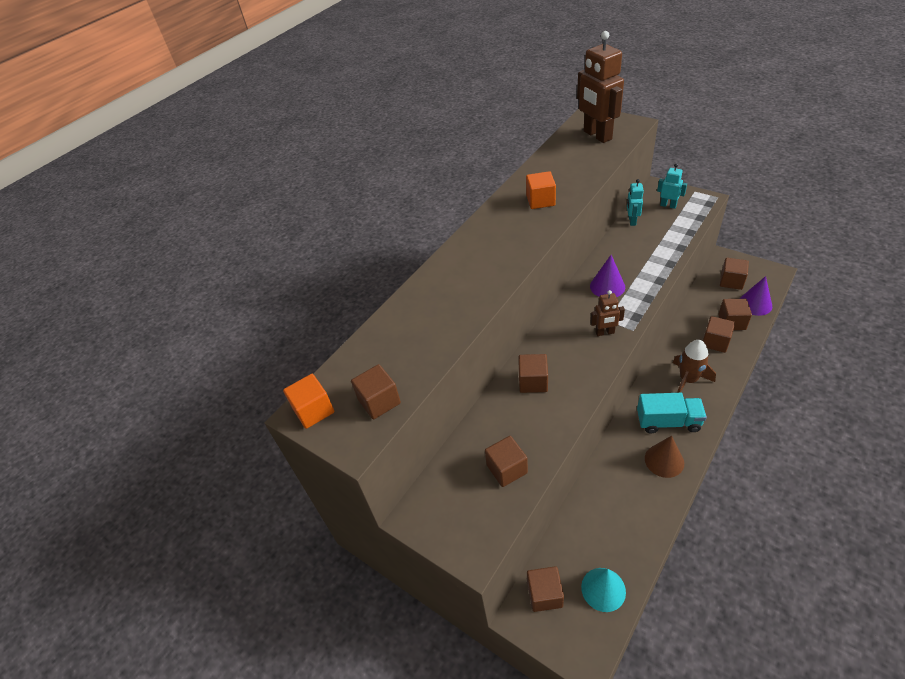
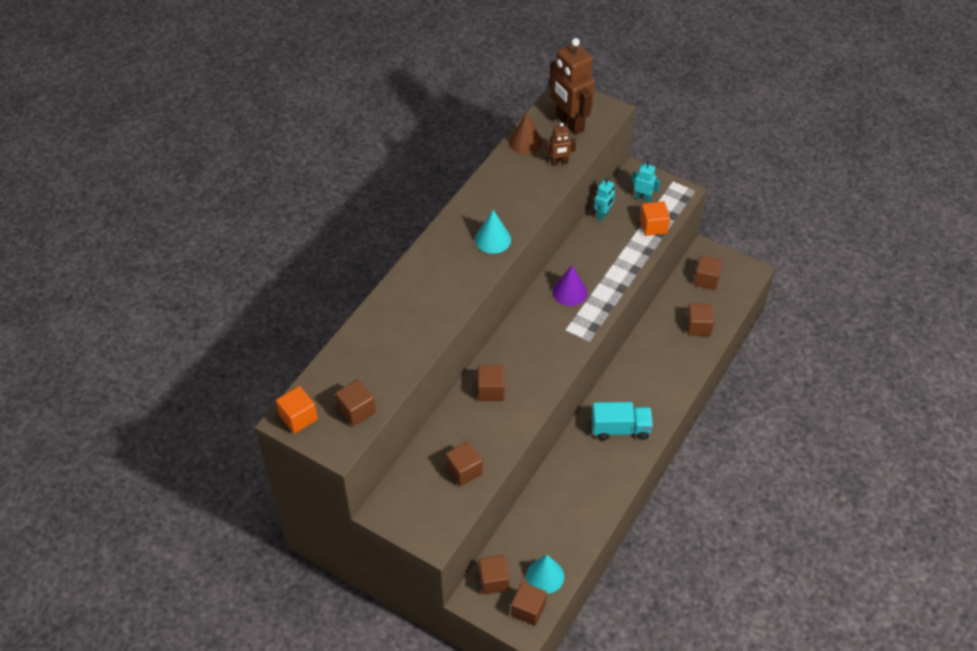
camera: 10 degrees left, 5 degrees up
(529, 229) = (493, 239): none -> turquoise cone
(540, 200) = (505, 205): orange cube -> orange cube (653, 226)
(605, 332) = (562, 342): brown robot -> brown robot (559, 163)
(632, 221) = (603, 215): turquoise robot -> turquoise robot turned 150 degrees counterclockwise
(664, 460) = (611, 466): brown cone -> brown cone (525, 142)
(688, 380) = (645, 387): brown rocket -> none
(715, 342) = (678, 348): brown cube -> brown cube (528, 609)
(755, 304) = (725, 307): purple cone -> none

